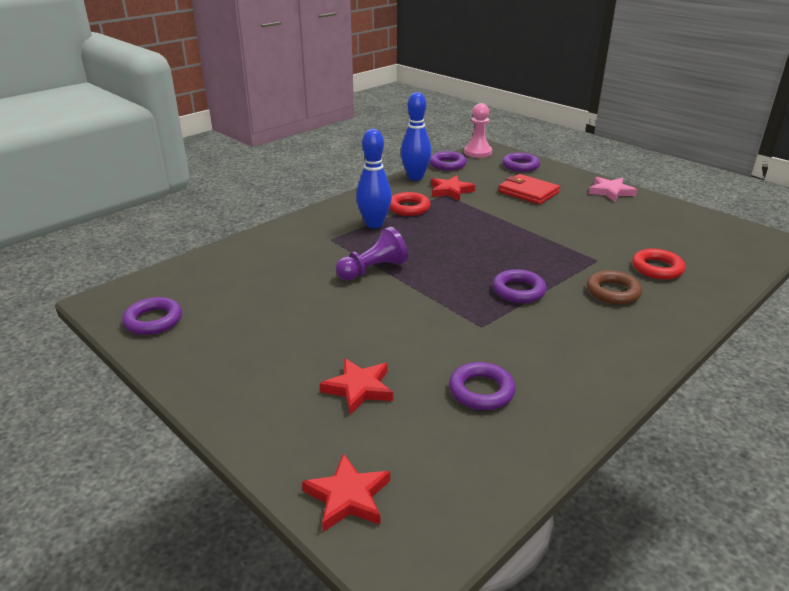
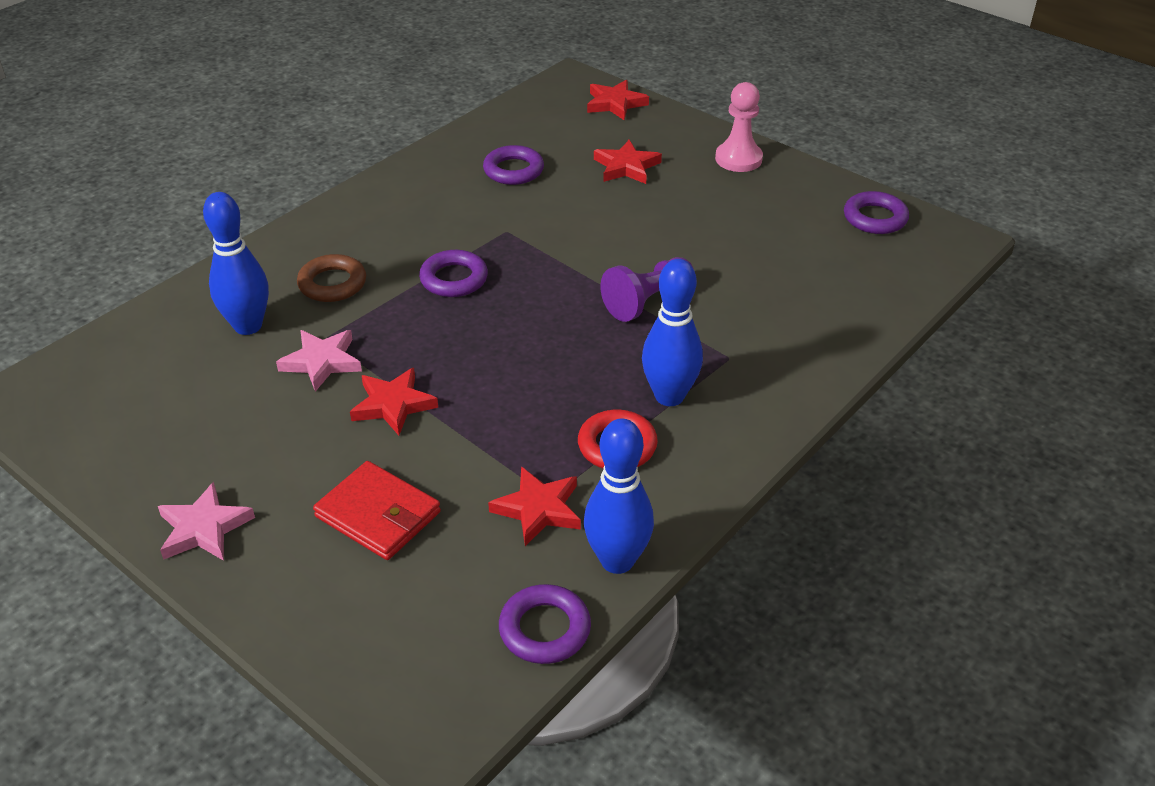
camera: 175 degrees right, 10 degrees up
(477, 152) = (463, 707): pink pawn -> pink pawn (738, 159)
(520, 166) = (365, 635): purple ring -> none
(537, 227) = (393, 405): none -> red star
(592, 247) = (322, 362): none -> pink star
(657, 268) = (248, 326): red ring -> blue bowling pin

